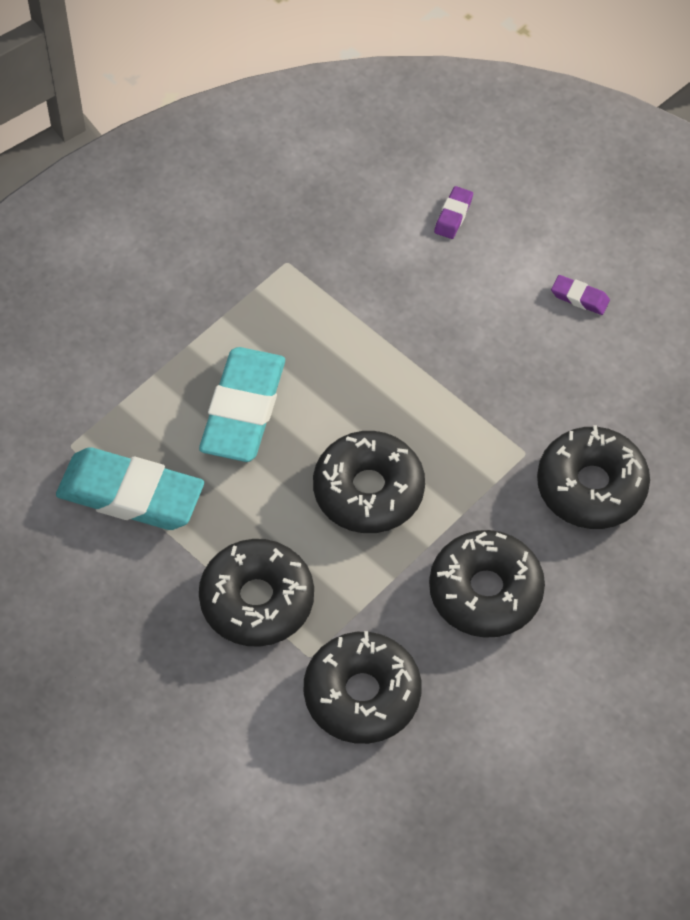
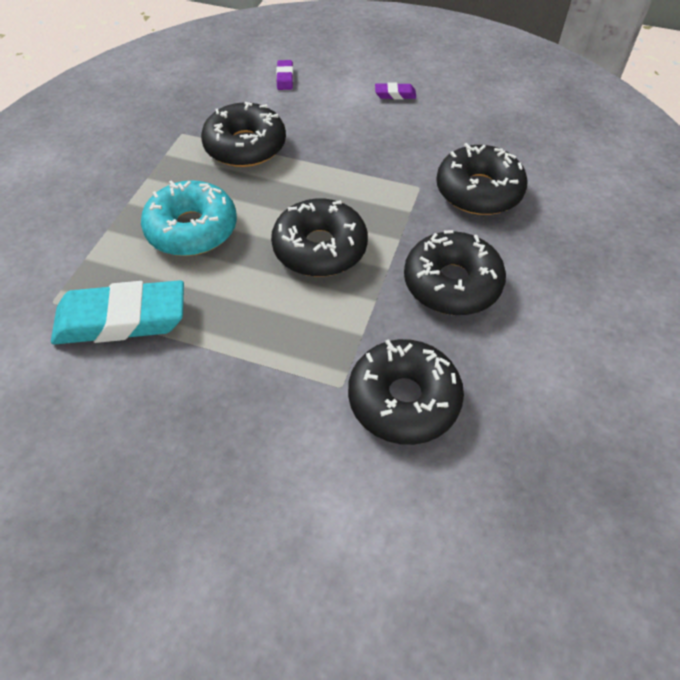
camera: 25 degrees left, 5 degrees down
(243, 410) = (192, 229): turquoise eraser -> turquoise donut
(257, 600) = (271, 359): black donut -> black donut (245, 146)

